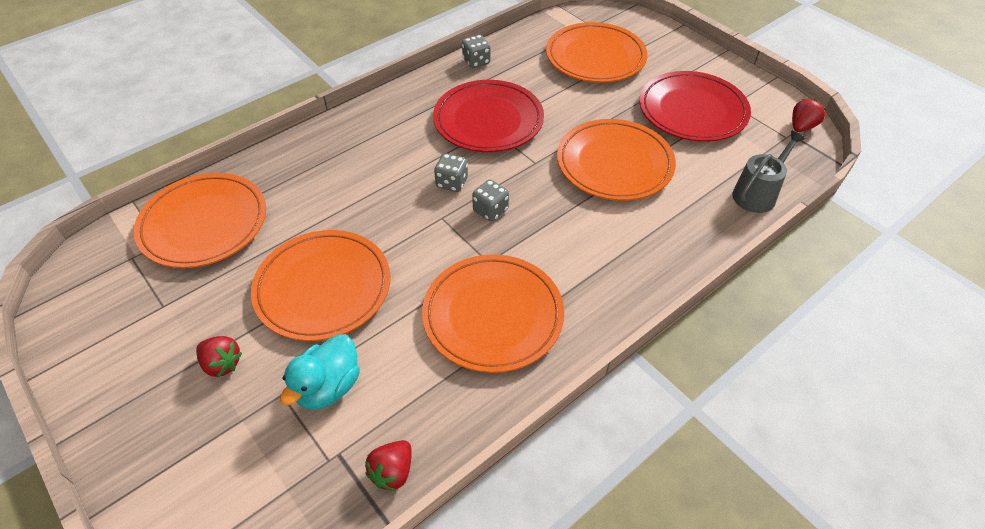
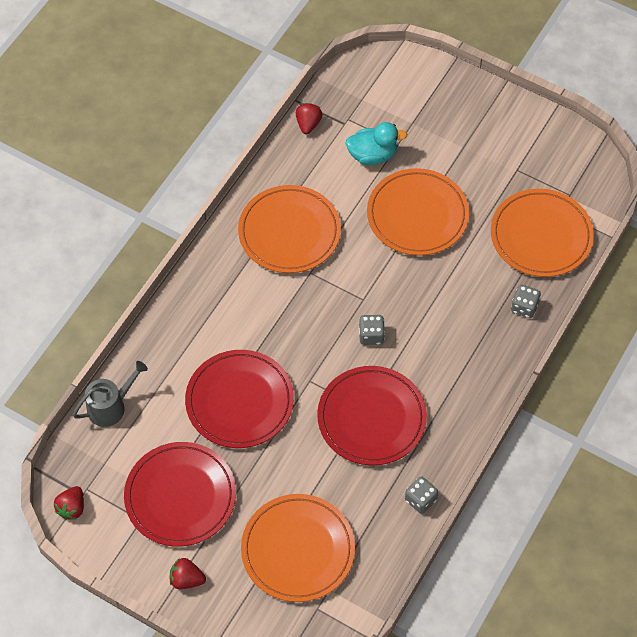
camera: 160 degrees right, 10 degrees up
(222, 364) = (448, 148): red strawberry -> red strawberry (186, 579)
(328, 387) = (372, 155): turquoise duck -> turquoise duck turned 75 degrees clockwise
(490, 210) = (327, 318): grey dice -> grey dice (524, 307)
(614, 164) = (239, 401): orange plate -> red plate
(757, 194) = (110, 406): grey watering can -> grey watering can turned 150 degrees counterclockwise

